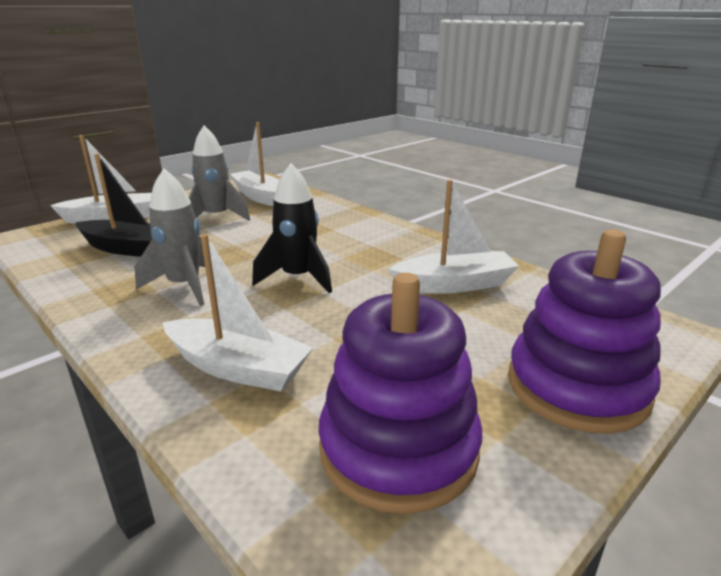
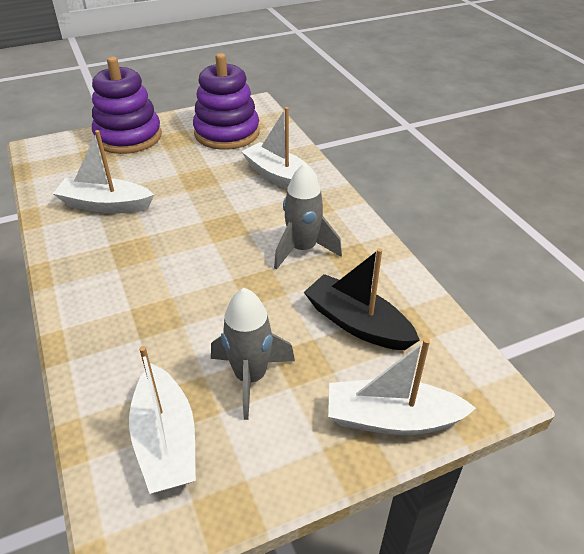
camera: 160 degrees left, 15 degrees up
(298, 278) = (211, 238): black rocket -> none

